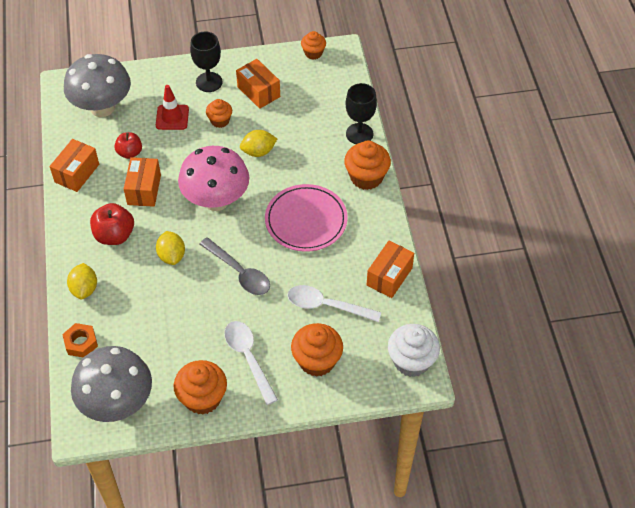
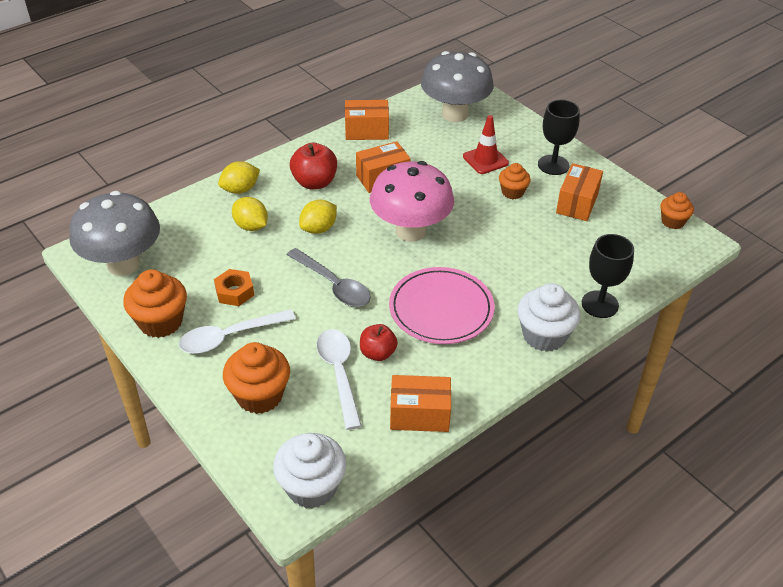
camera: 60 degrees right, 10 degrees down
(81, 343) = (178, 213): orange nut -> orange nut (234, 292)
(130, 153) = (418, 152): red apple -> red apple (377, 353)
(239, 272) = (333, 285): grey spoon -> grey spoon turned 60 degrees counterclockwise
(248, 358) = (230, 337): white spoon -> white spoon turned 150 degrees counterclockwise
(258, 152) = (499, 235): yellow lemon -> yellow lemon (251, 226)
(366, 177) = (544, 335): orange cupcake -> white cupcake

